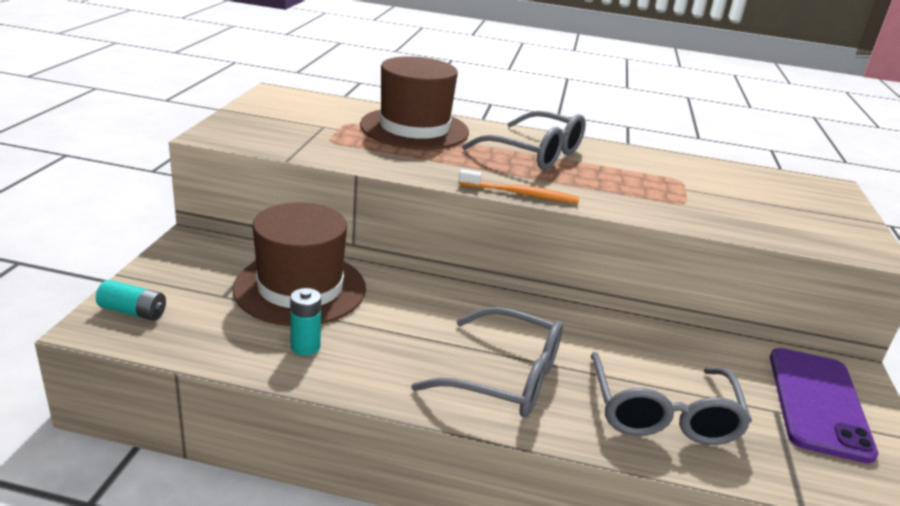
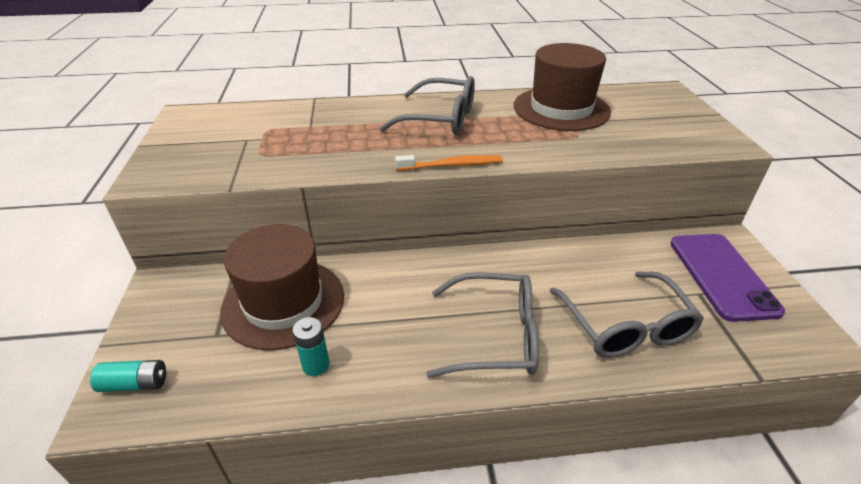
camera: 15 degrees left, 10 degrees up
(414, 128) = (328, 120): brown hat -> brown hat (561, 109)

